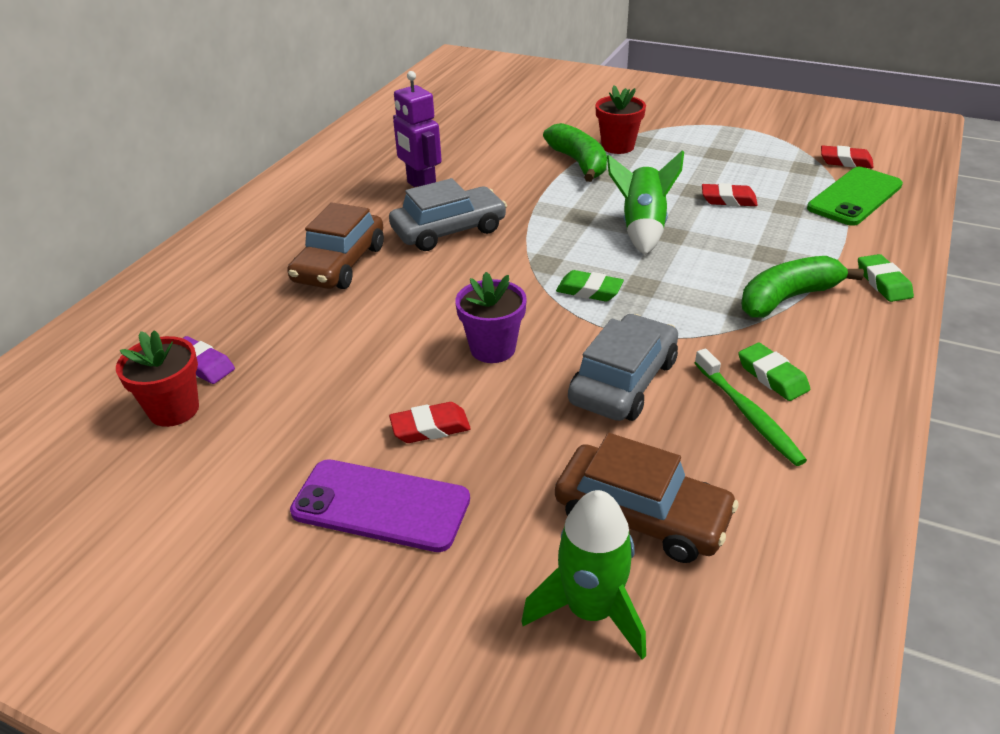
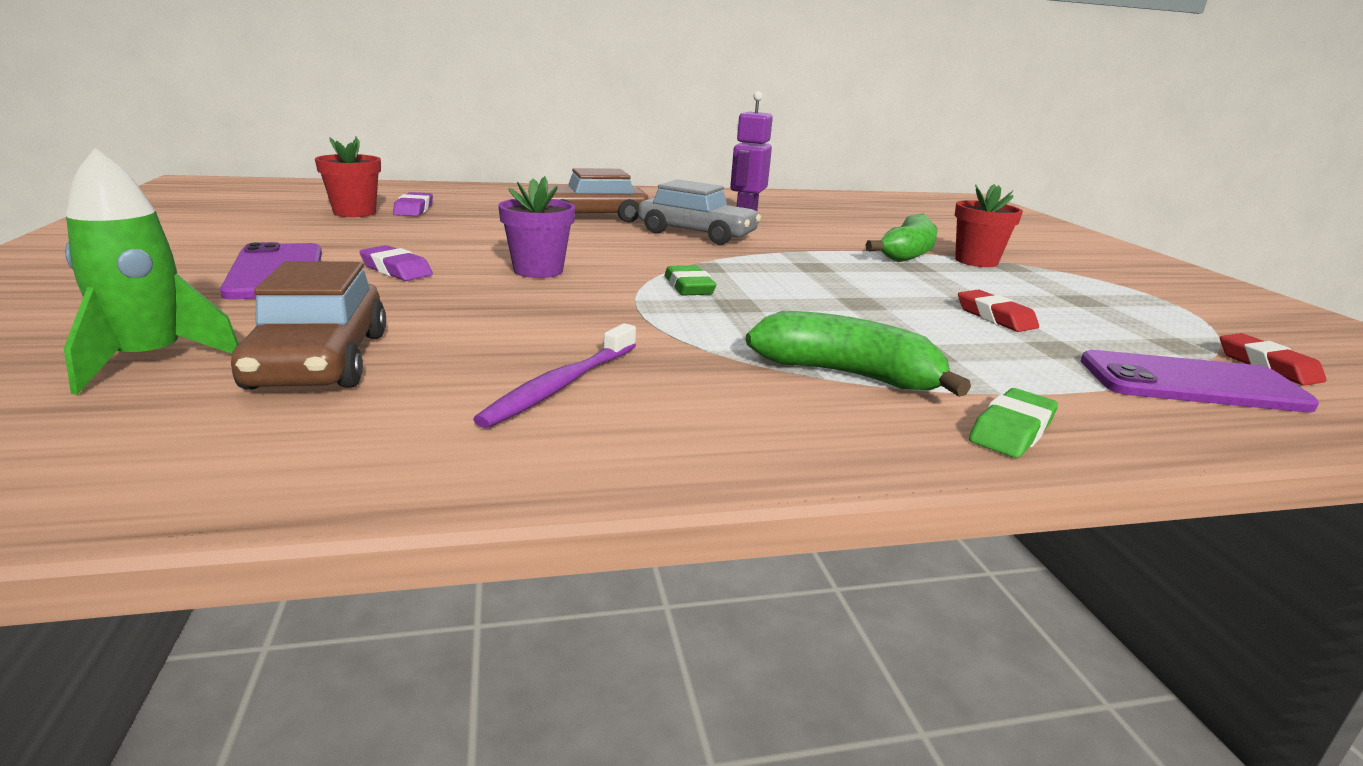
camera: 50 degrees right, 15 degrees down
(430, 428) = (396, 270): red eraser -> purple eraser
(623, 381) = (549, 321): grey car -> none
(642, 228) = (846, 290): green rocket -> none
(748, 414) = (561, 385): green toothbrush -> purple toothbrush
(772, 376) = (658, 388): green eraser -> none
(855, 197) = (1191, 383): green phone -> purple phone

